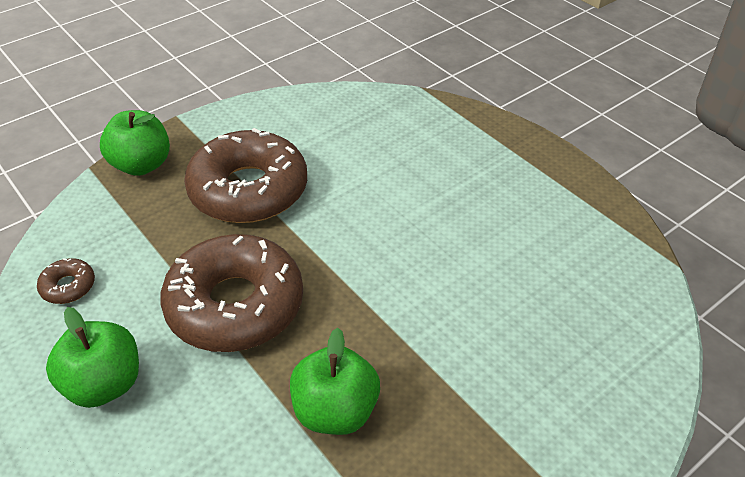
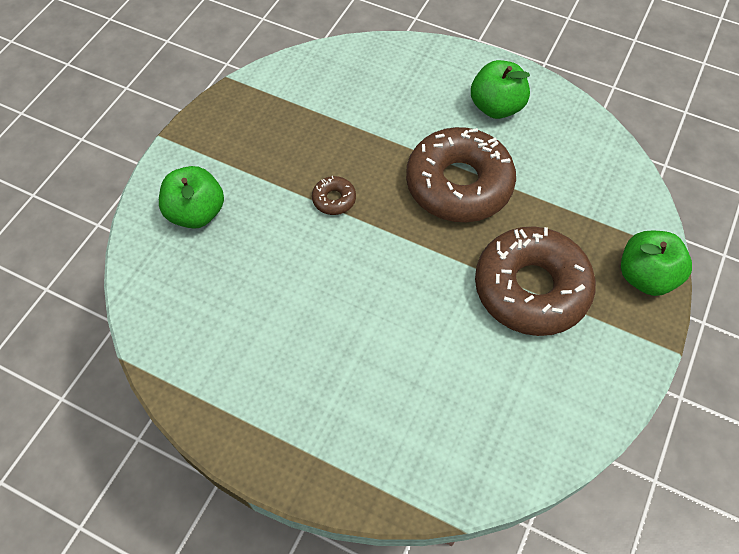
camera: 155 degrees right, 15 degrees up
(68, 286) = (583, 152): brown donut -> brown donut (334, 199)
(335, 411) = (346, 144): green apple -> green apple (196, 213)

